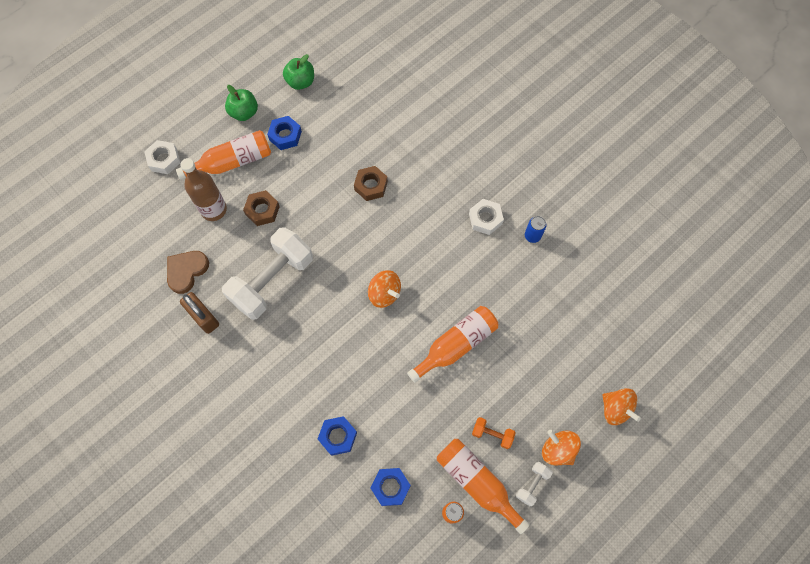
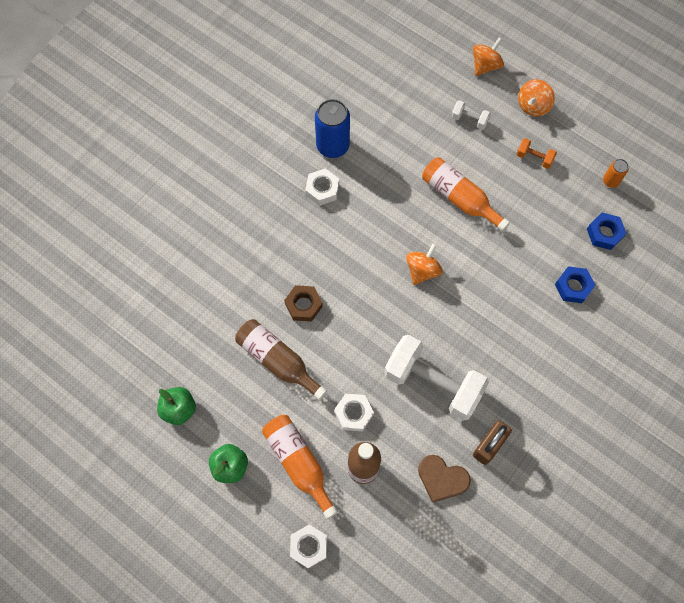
camera: 100 degrees left, 0 degrees up
(262, 210) = (353, 413): brown nut -> white nut
(285, 135) = (255, 410): blue nut -> none
(324, 158) = (277, 361): none -> brown bottle
(477, 482) = (579, 164): orange bottle -> none
(492, 434) = (534, 158): orange dumbbell -> orange dumbbell turned 75 degrees counterclockwise
(532, 236) = (333, 146): blue can -> blue can, size x1.95
(532, 484) = (568, 122): white dumbbell -> white dumbbell (469, 120)

